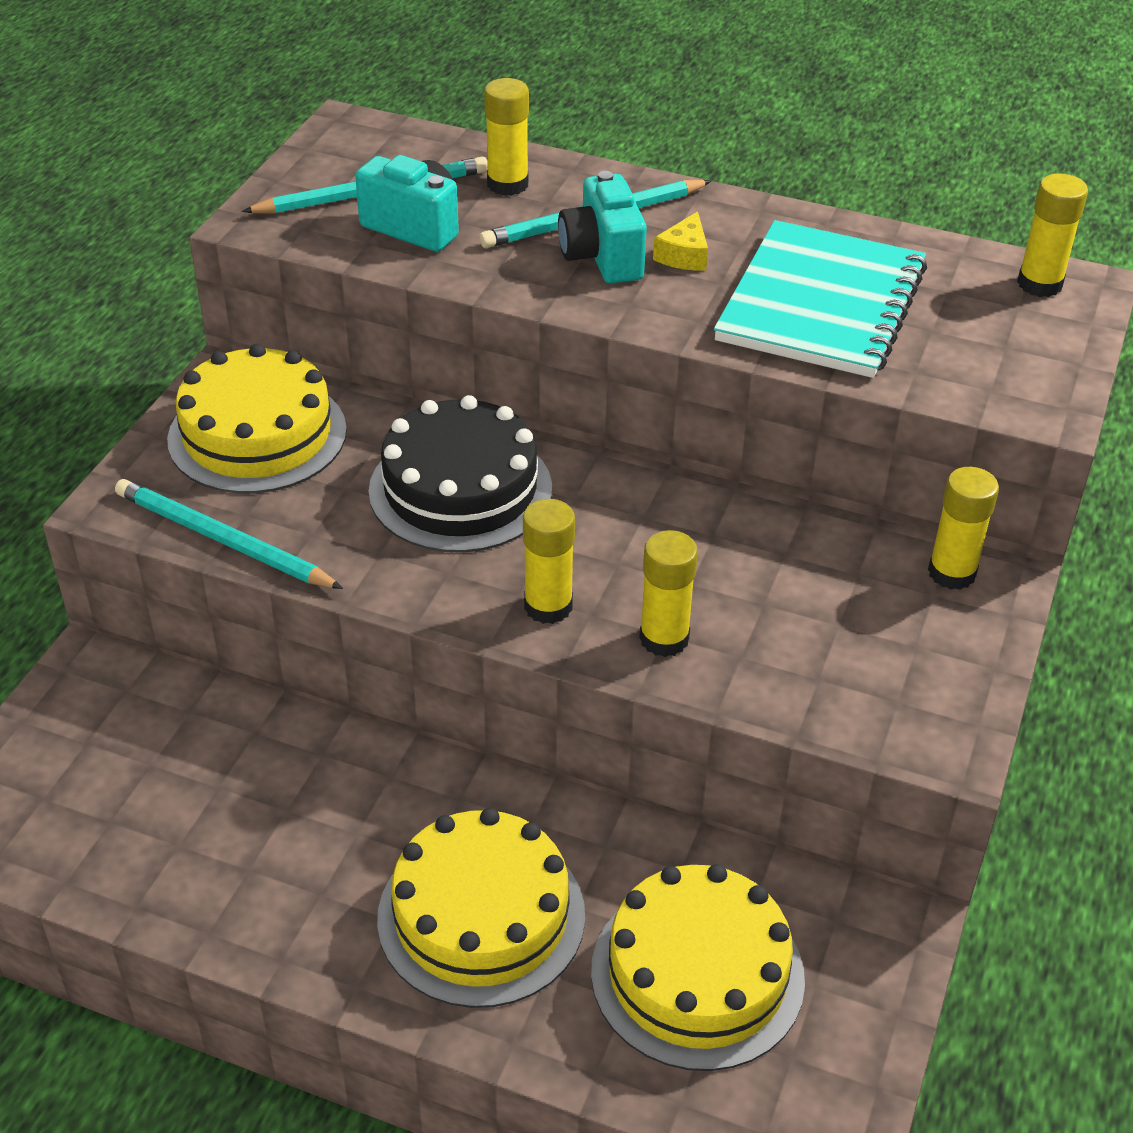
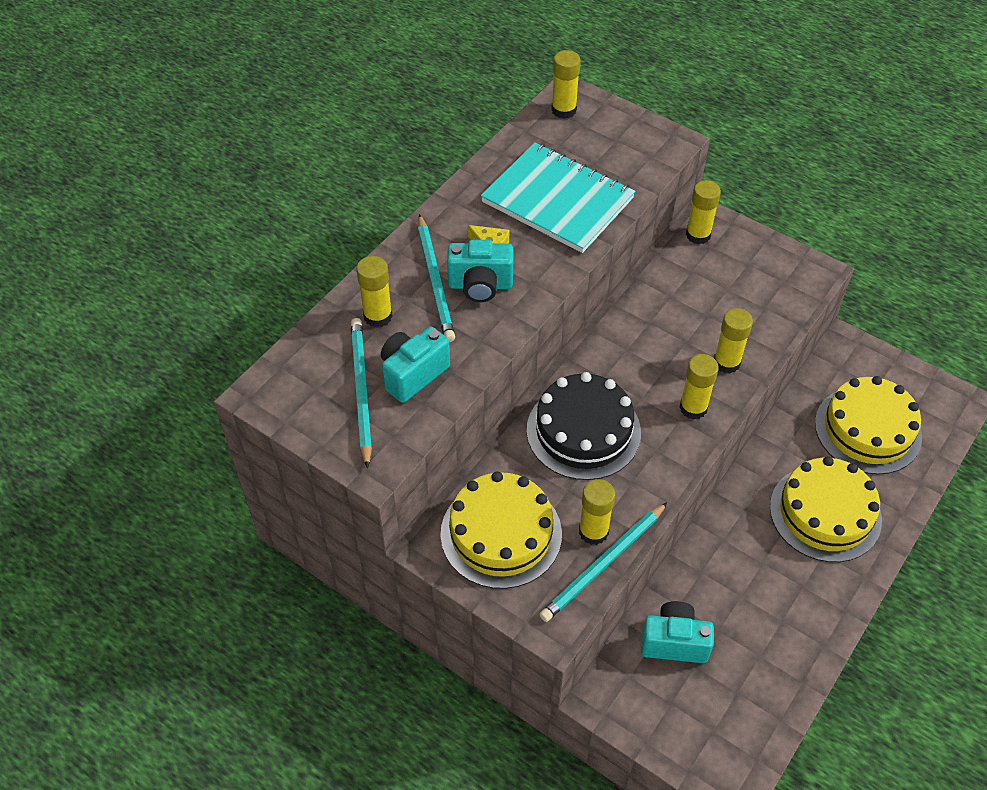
camera: 75 degrees left, 10 degrees up
(189, 734) = (674, 642): none -> turquoise camera
(278, 523) = (593, 531): none -> yellow glue stick

